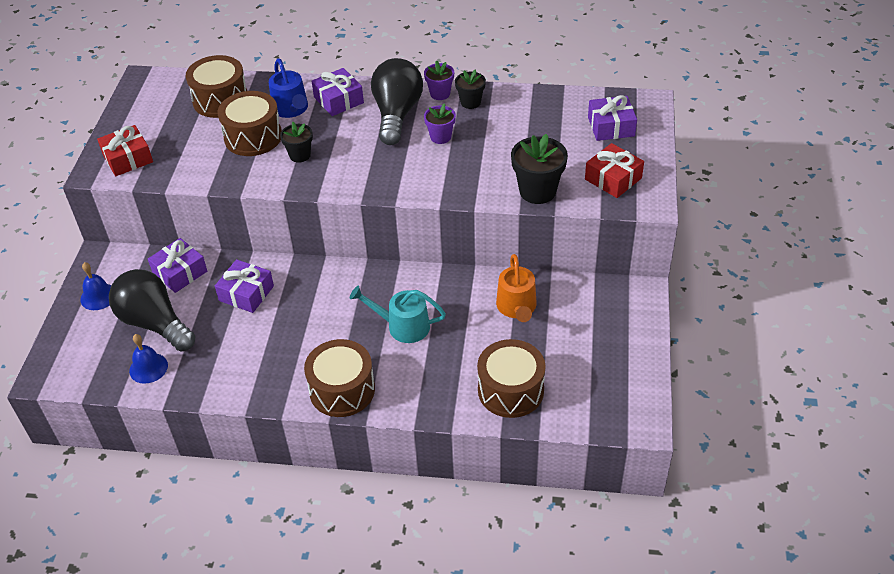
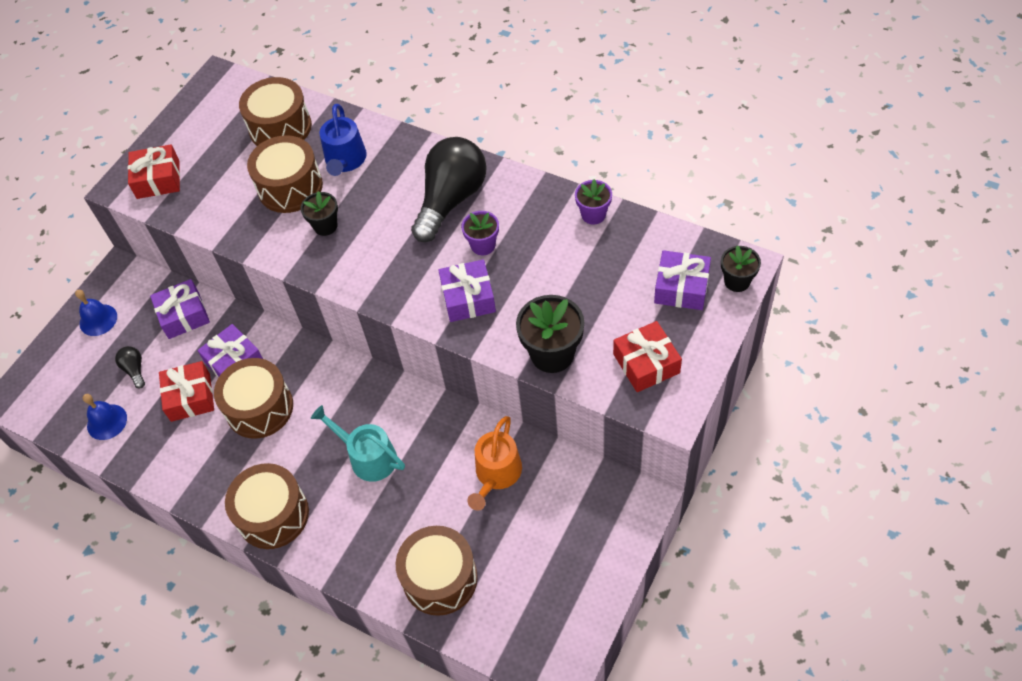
camera: 25 degrees right, 10 degrees up
(155, 323) = (135, 370): black light bulb -> black light bulb, size x0.42
(219, 328) = (190, 397): none -> red gift
(287, 319) = (259, 408): none -> brown drum
(338, 100) = (399, 162): purple gift -> purple gift (468, 298)
(440, 94) = (511, 184): purple flower pot -> purple flower pot (593, 215)
(470, 102) = (539, 206): black flower pot -> black flower pot (737, 281)

